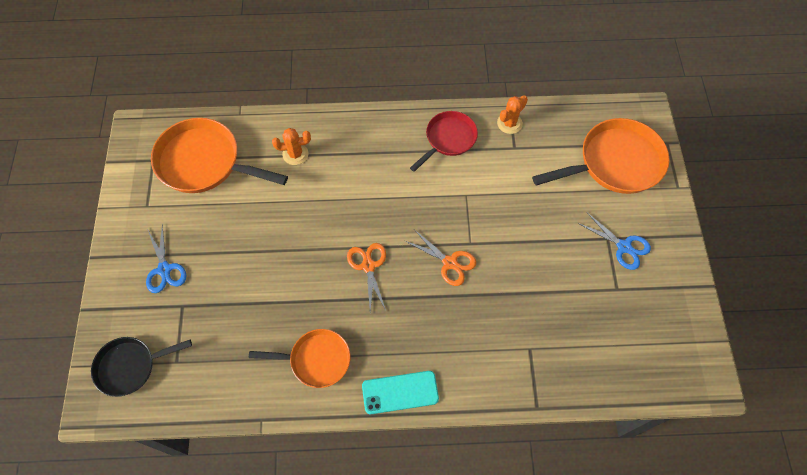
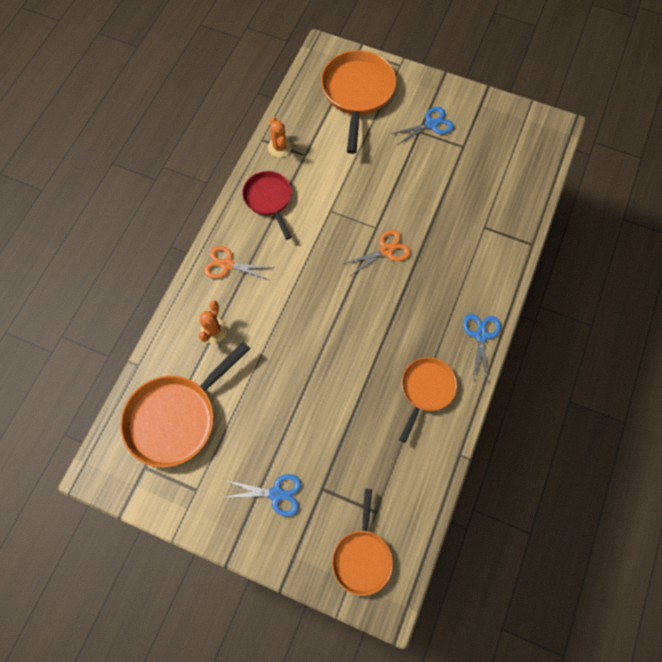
camera: 65 degrees left, 5 degrees up
(130, 366) = (362, 557): black pan -> orange pan
(368, 266) = (359, 314): orange scissors -> orange scissors (227, 265)
(400, 392) = (481, 335): turquoise phone -> blue scissors

